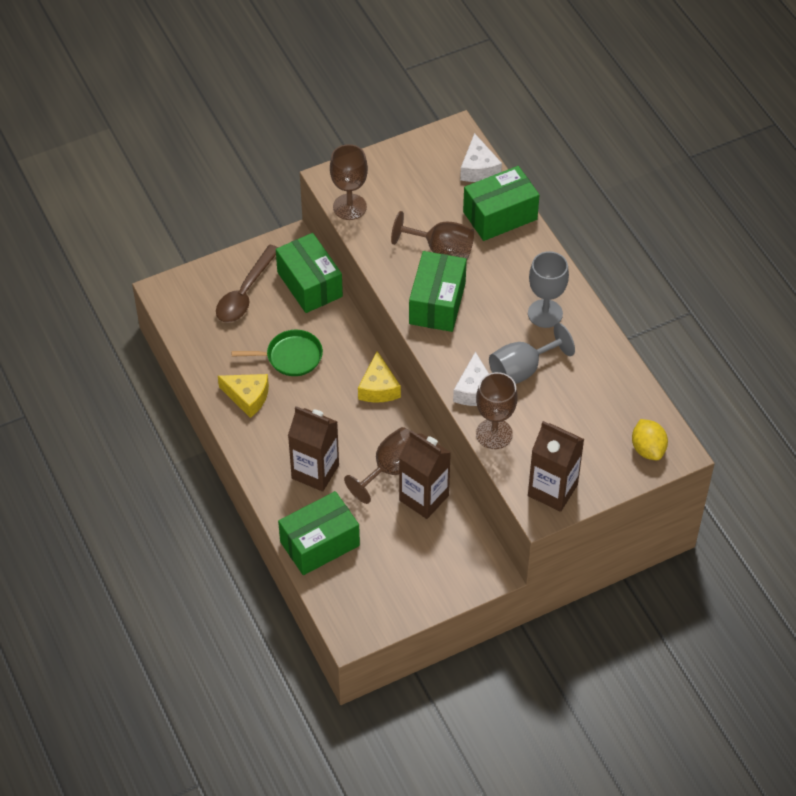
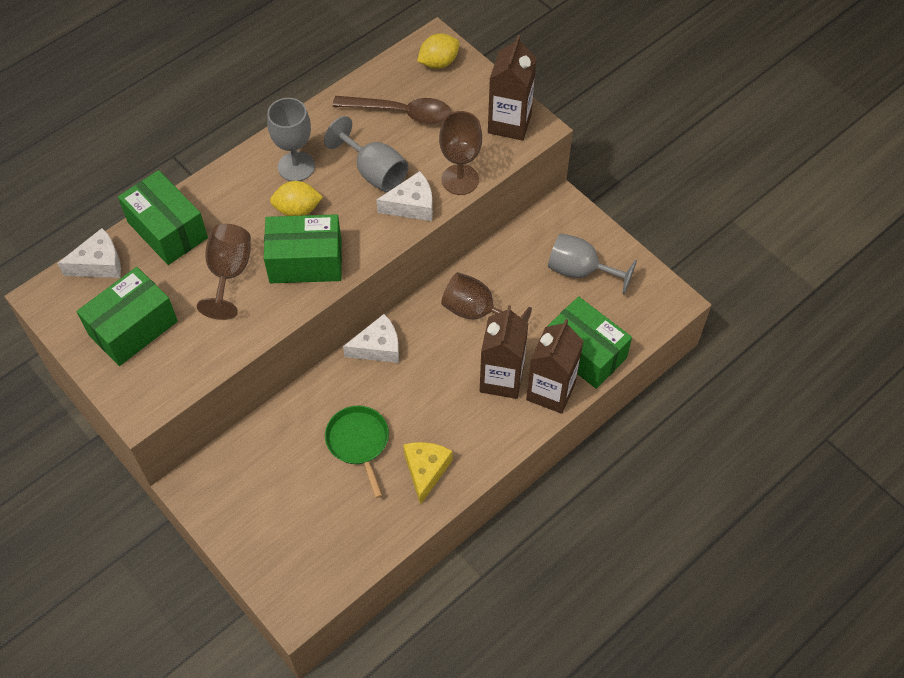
camera: 105 degrees left, 5 degrees up
(245, 293) = (278, 516): brown spoon -> brown spoon (401, 113)
(309, 284) = (250, 450): green box -> green box (133, 328)
(349, 207) = (180, 378): brown goblet -> none
(378, 387) = (378, 347): yellow cheese -> white cheese
(411, 565) = (580, 271): none -> grey goblet
(424, 498) = (501, 277): brown carton -> brown carton (550, 391)
(495, 307) = (297, 210): none -> yellow lemon

